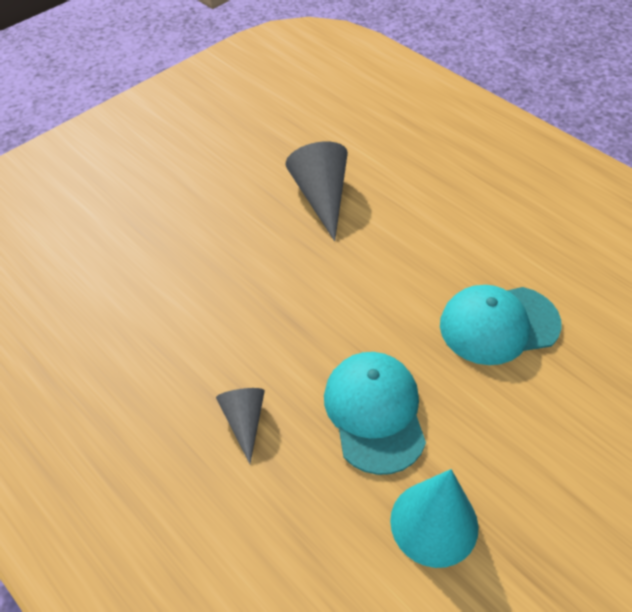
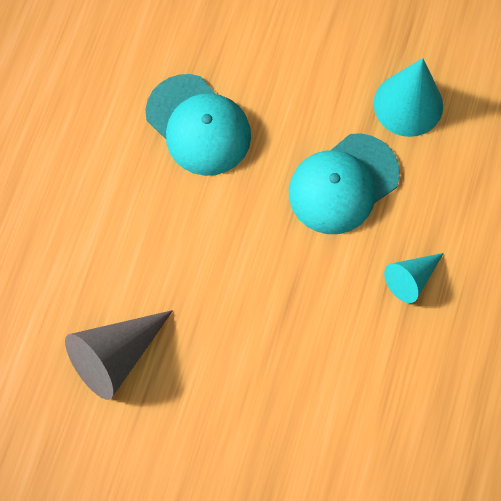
camera: 120 degrees left, 20 degrees up
(244, 421) = (411, 279): grey cone -> turquoise cone

